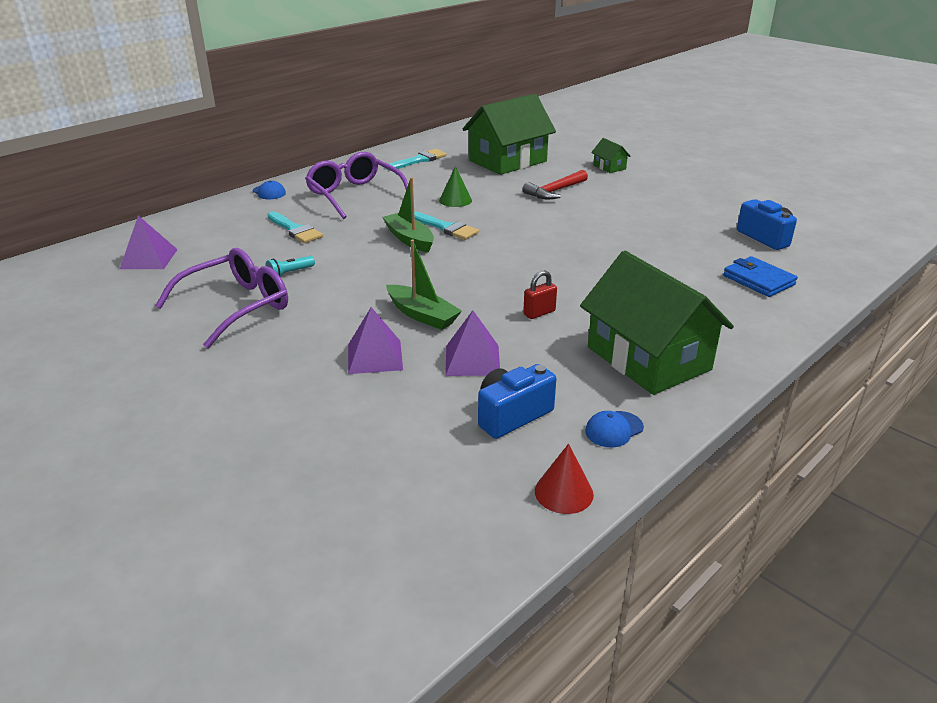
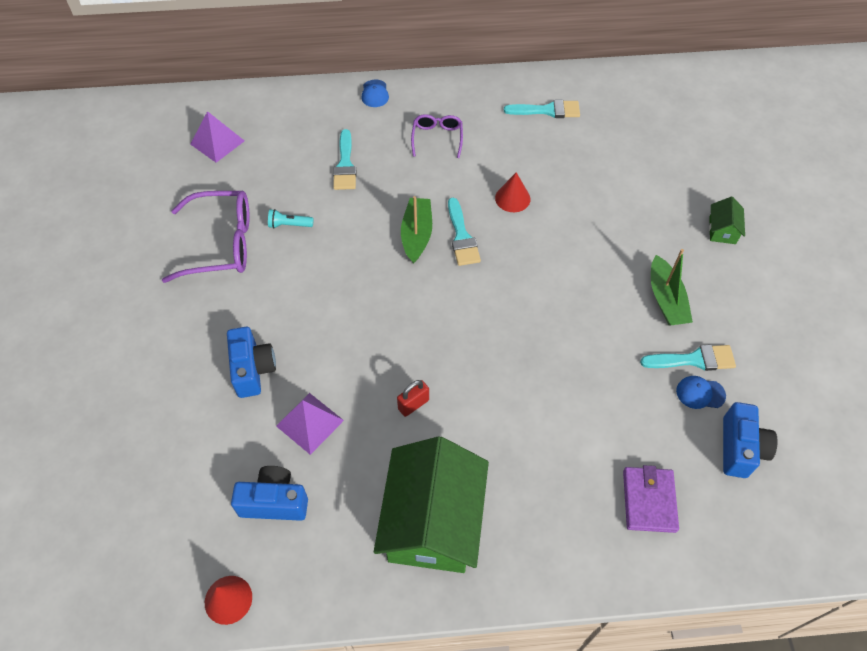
camera: 40 degrees right, 25 degrees up
(354, 195) = (437, 138): purple glasses -> purple glasses, size x0.56
(375, 357) = (252, 369): purple pyramid -> blue camera
(422, 315) = (328, 344): green boat -> green boat (666, 299)
(455, 200) = (512, 198): green cone -> red cone
(508, 161) = (630, 159): green house -> none
(539, 313) = (413, 404): red padlock -> red padlock turned 45 degrees counterclockwise
(555, 191) = (619, 239): red hammer -> none
(613, 429) = (322, 572): blue cap -> blue cap (700, 393)
(681, 217) = (694, 359): none -> turquoise brush
(758, 280) = (649, 501): blue wallet -> purple wallet

